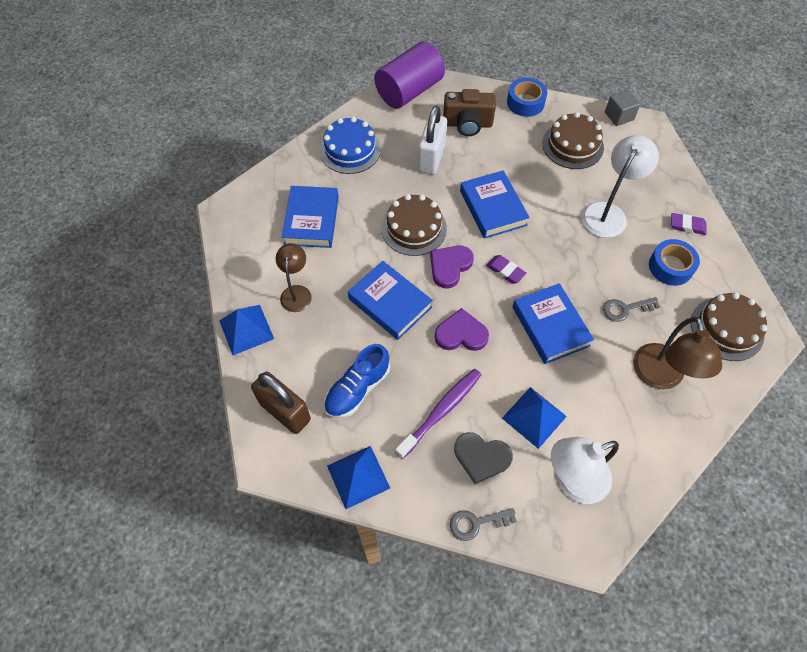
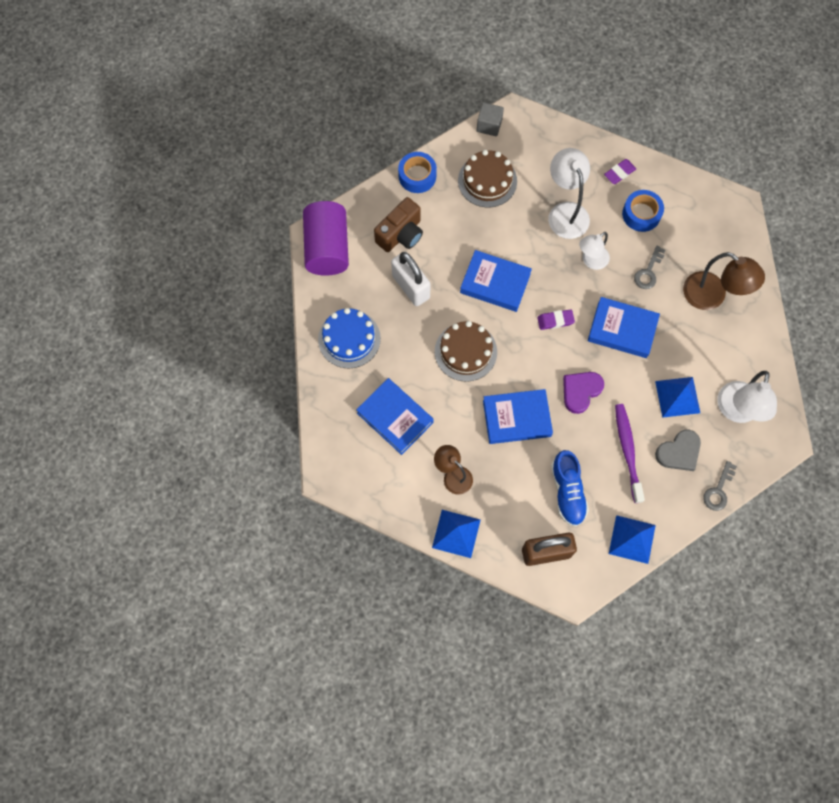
camera: 50 degrees left, 10 degrees up
(449, 266) = (520, 354): purple heart -> none
(586, 260) = (591, 261): none -> white lamp
(727, 328) = (712, 225): brown cake -> none

